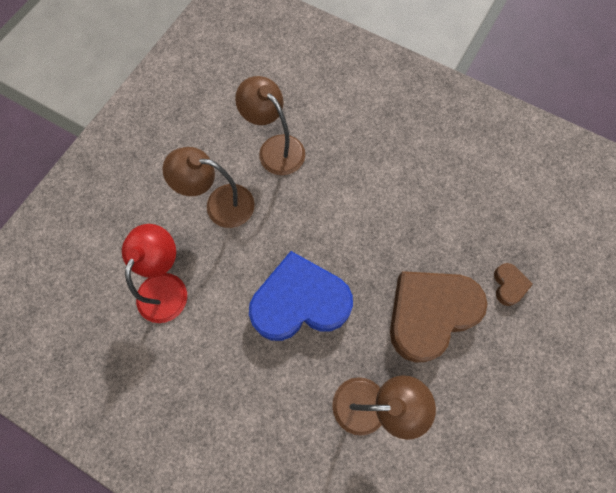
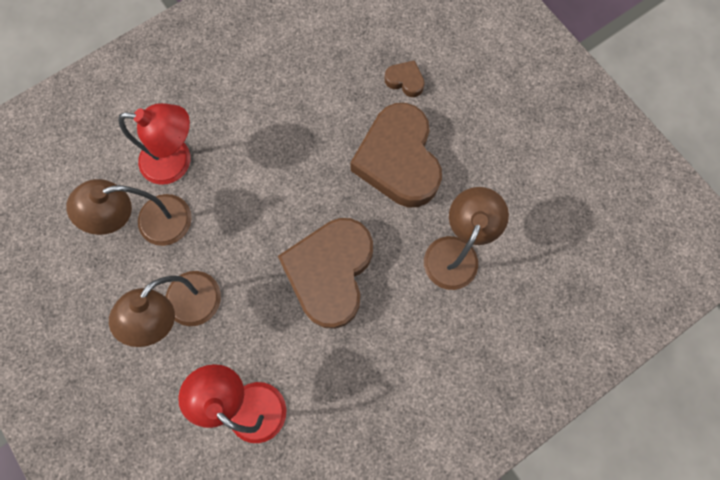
camera: 65 degrees left, 5 degrees up
(300, 302) = (330, 273): blue heart -> brown heart
(333, 139) = (177, 161): none -> red lamp

